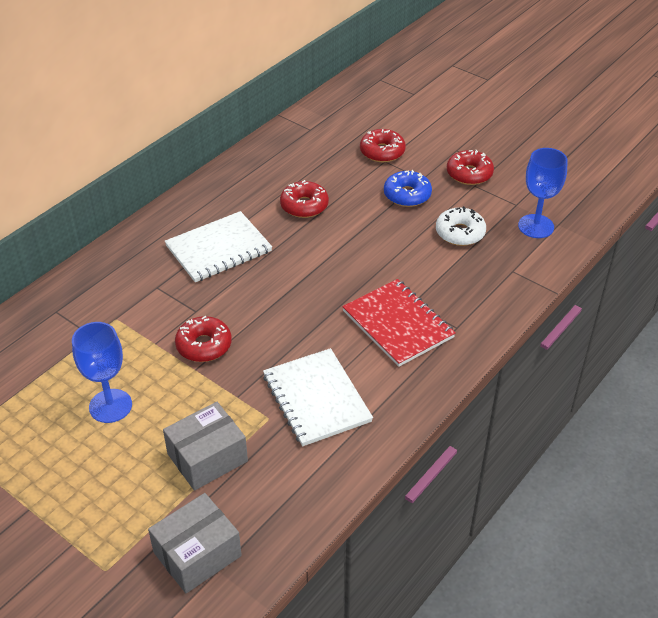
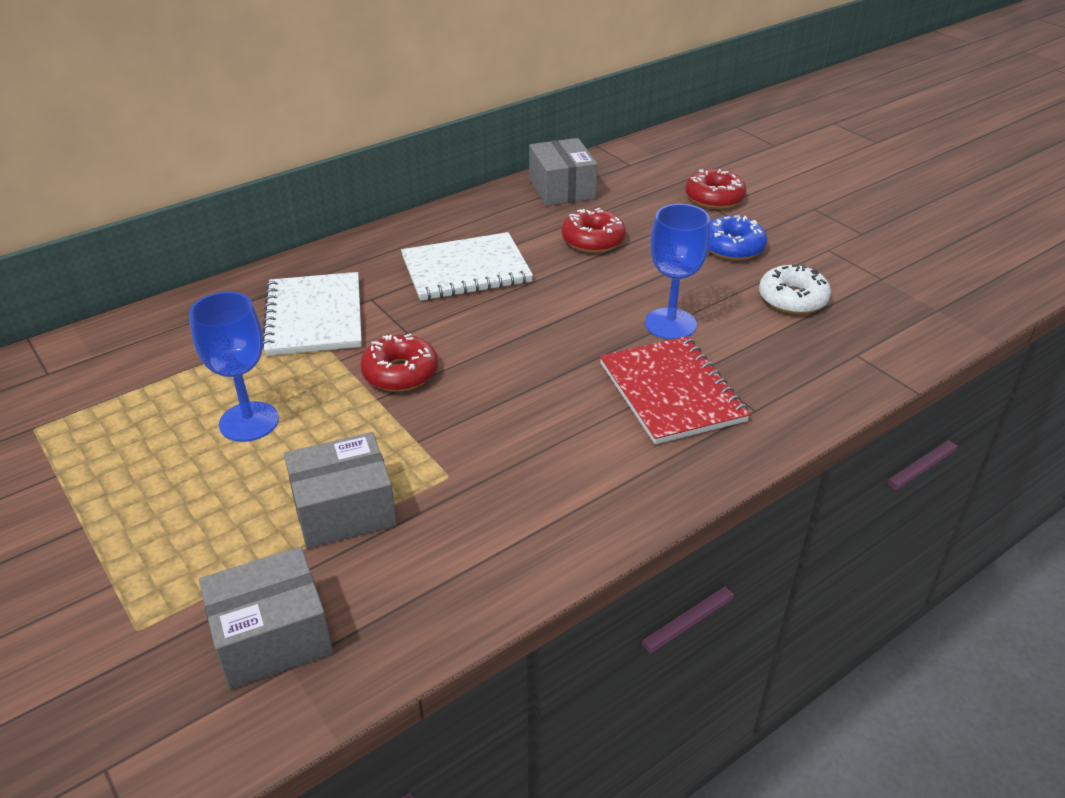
camera: 15 degrees right, 5 degrees down
(265, 162) = (562, 189): none -> grey box
(316, 398) = (524, 464): white notebook -> white notebook (314, 316)
(469, 174) = (824, 236): red donut -> none
(536, 226) = (904, 307): blue goblet -> blue goblet (670, 324)

